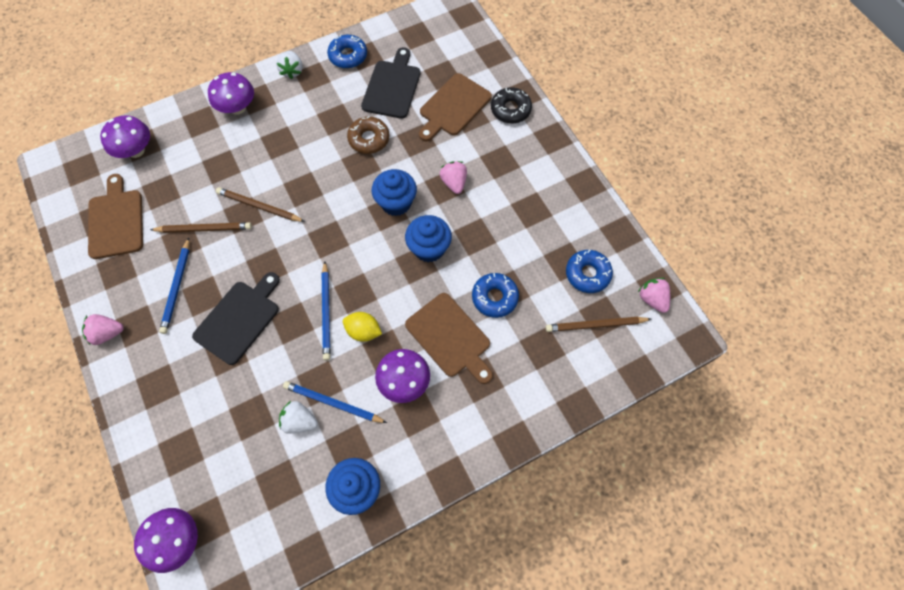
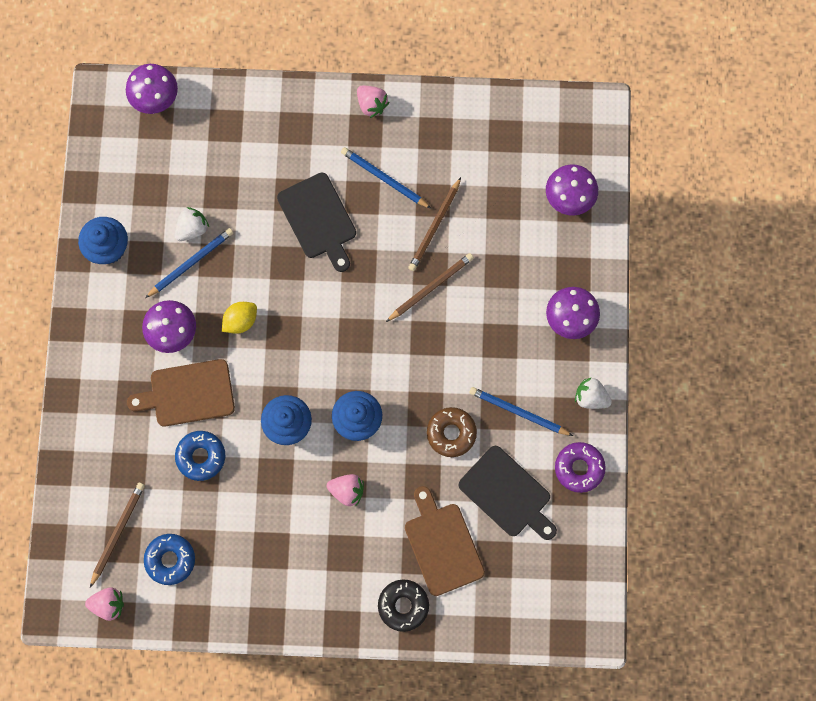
camera: 120 degrees right, 10 degrees up
(107, 333) = (371, 105): pink strawberry -> pink strawberry turned 120 degrees clockwise
(116, 221) = (491, 150): brown cutting board -> none
(326, 312) = (279, 297): blue pencil -> blue pencil (518, 412)
(348, 56) = (579, 468): blue donut -> purple donut

